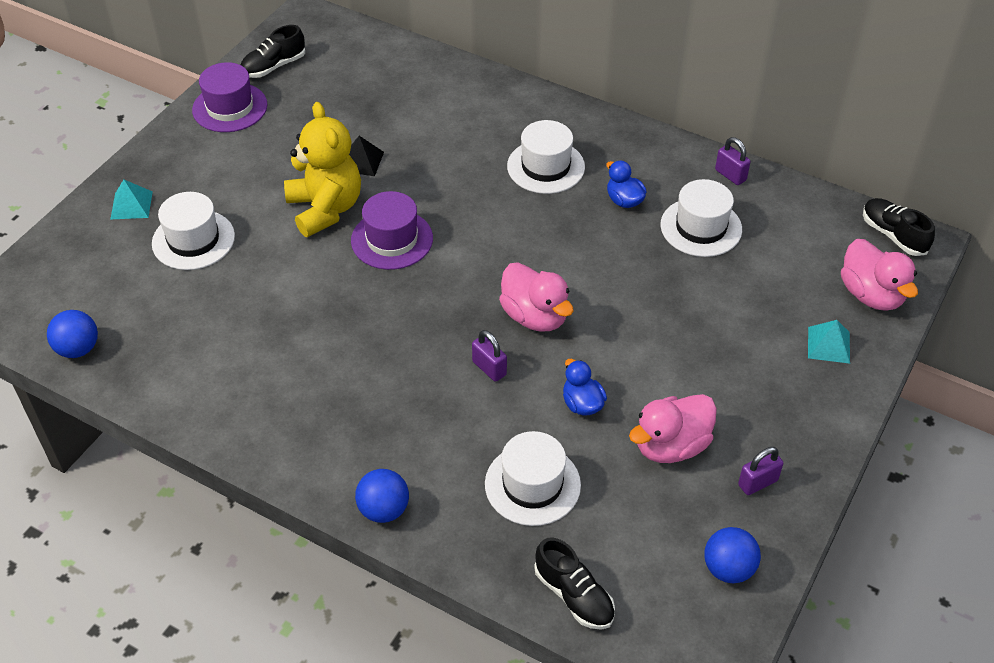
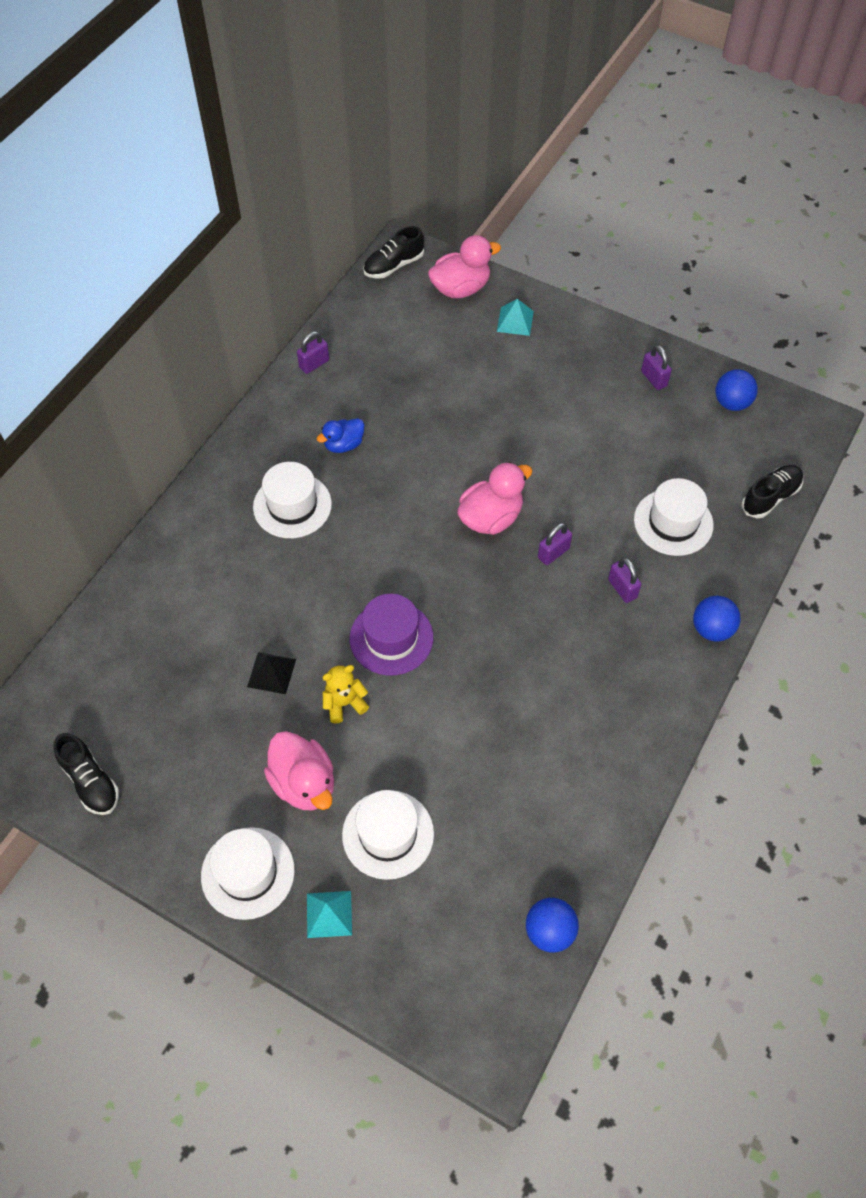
camera: 90 degrees left, 10 degrees up
(230, 107) = (163, 824): purple hat -> none
(325, 209) = (344, 703): yellow teddy bear -> yellow teddy bear, size x0.51
(441, 428) = (622, 588): none -> purple padlock
(582, 404) = (587, 486): blue duck -> none
(671, 446) = (625, 429): pink duck -> pink duck (304, 783)
(701, 227) = (381, 391): white hat -> white hat (248, 873)

